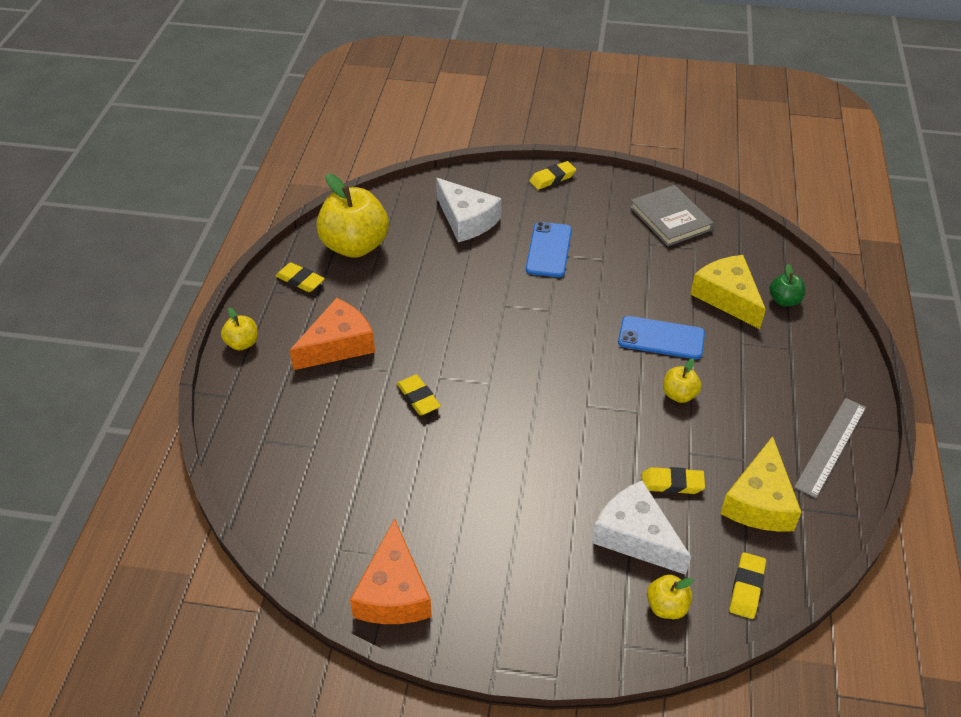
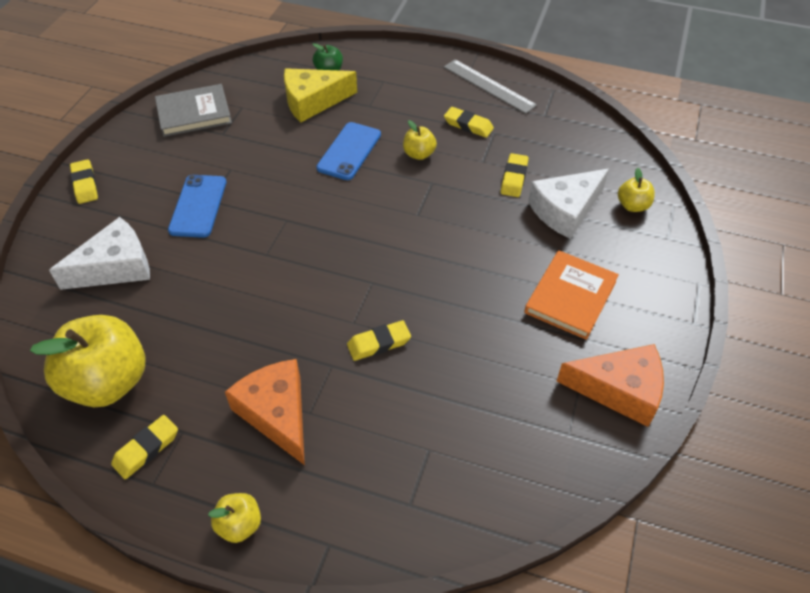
camera: 80 degrees left, 5 degrees up
(506, 545) = (570, 297): none -> orange book
(549, 250) = (198, 206): blue phone -> blue phone turned 75 degrees clockwise
(746, 588) = (615, 159): yellow eraser -> yellow eraser (468, 125)
(759, 501) = (536, 134): yellow cheese -> none

